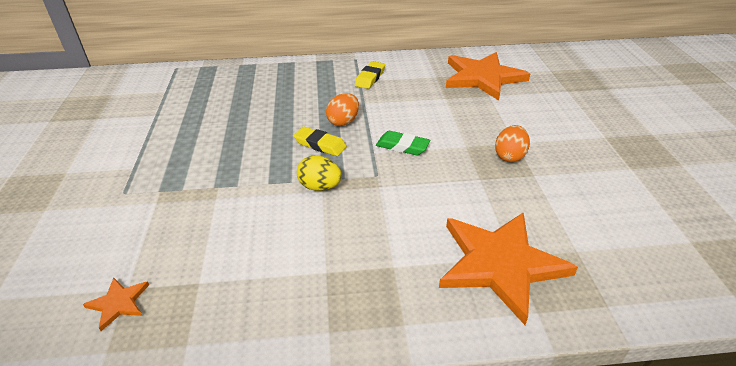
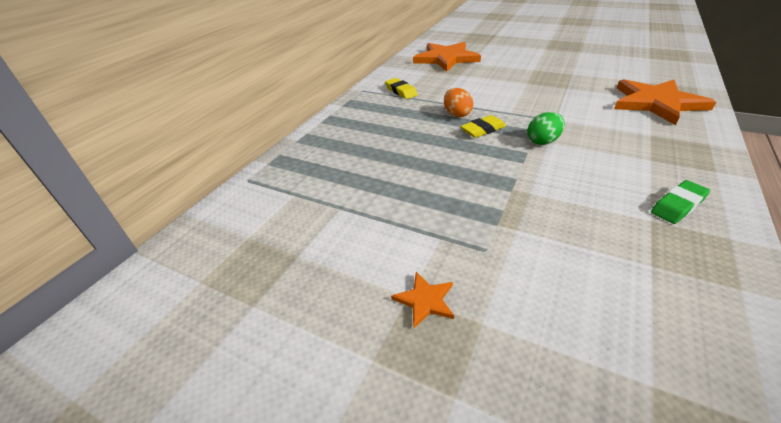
camera: 55 degrees left, 0 degrees up
(119, 303) = (673, 273): orange star -> orange star (425, 300)
(320, 187) = (543, 141): yellow egg -> green egg
(402, 146) = (511, 101): green eraser -> green eraser (678, 205)
(509, 156) = (548, 74): orange egg -> none

